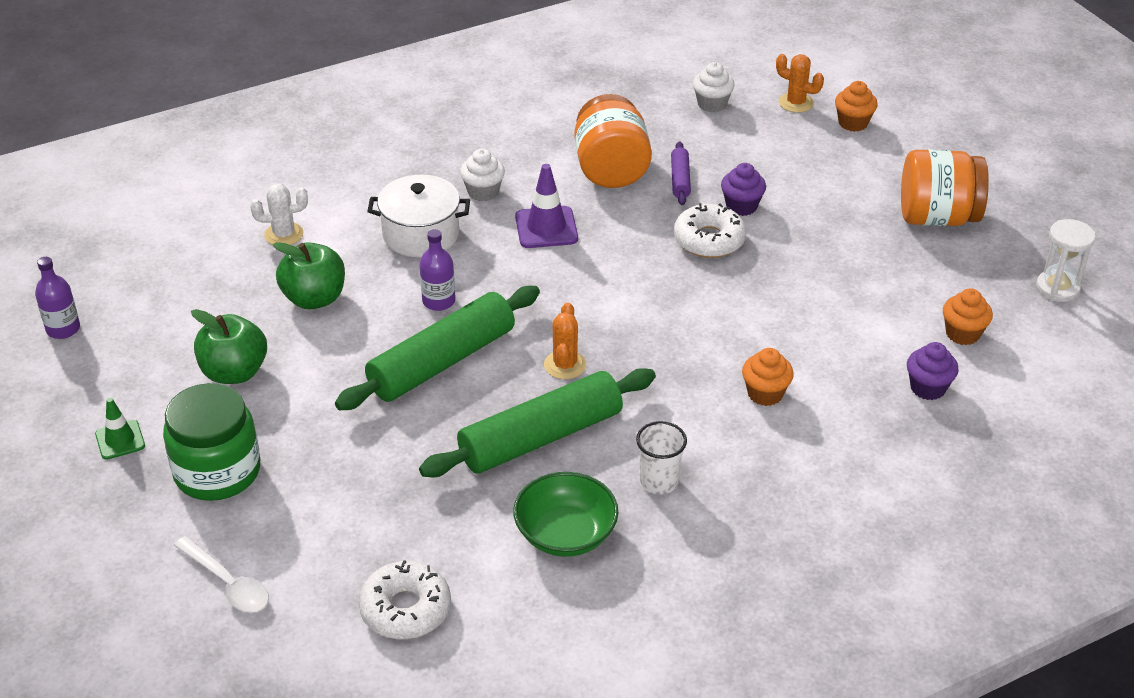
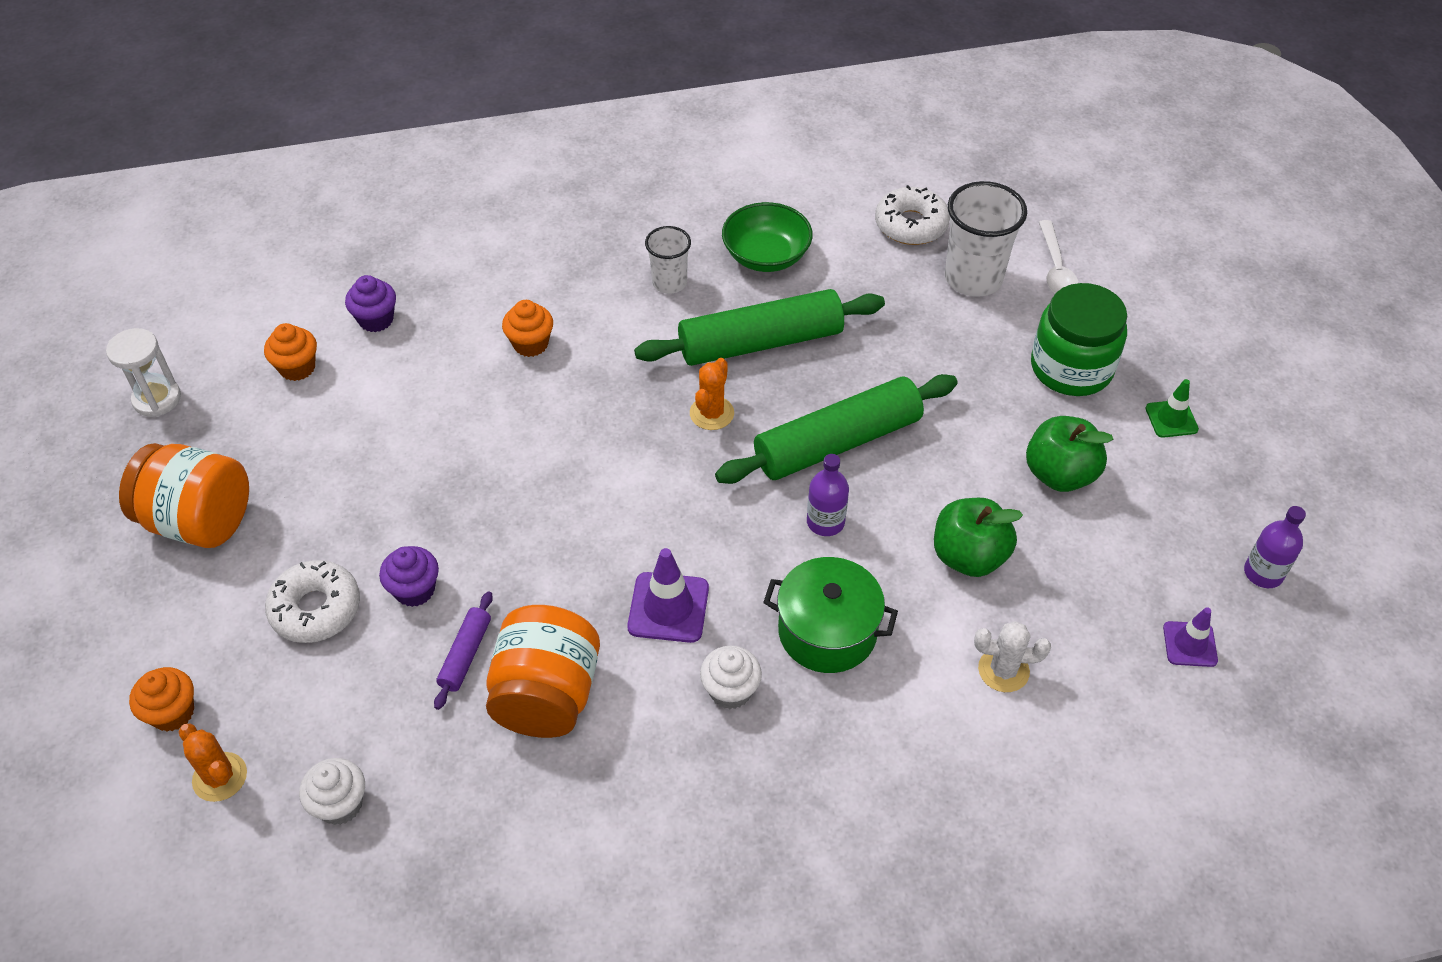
camera: 165 degrees left, 10 degrees up
(136, 273) = (1190, 644): none -> purple traffic cone
(228, 584) = (1056, 269): white spoon -> white spoon turned 150 degrees counterclockwise
(325, 553) = (973, 278): none -> white cup
(421, 234) = (827, 632): white pot -> green pot
(709, 240) = (482, 545): white donut -> white donut (316, 609)

